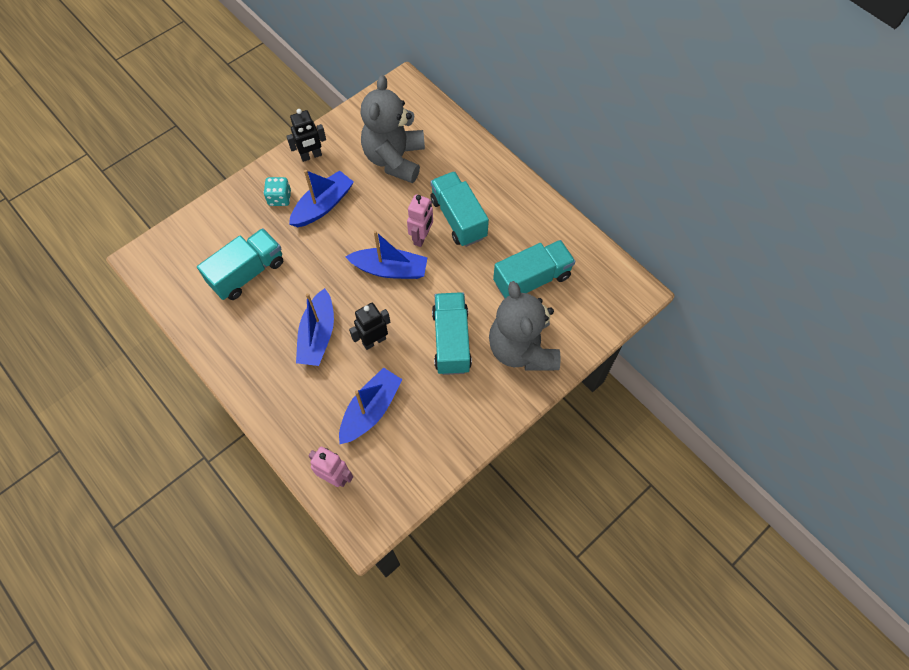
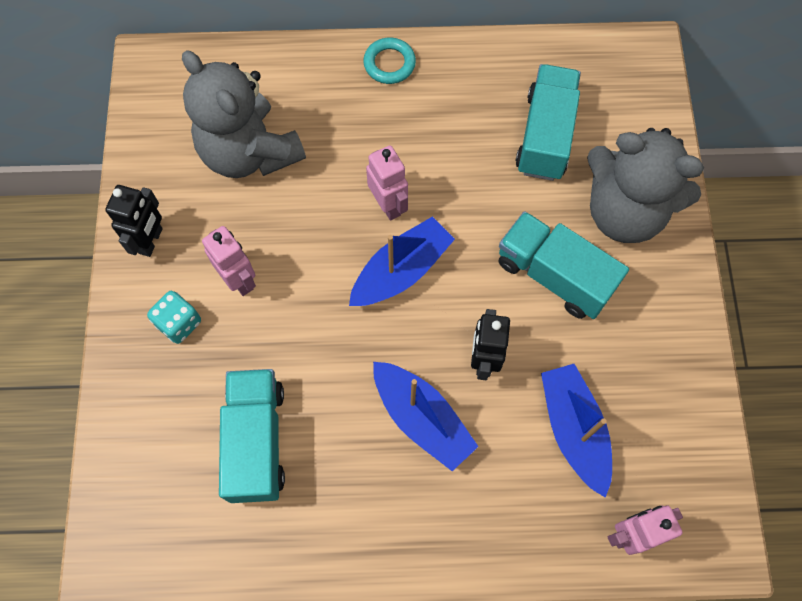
camera: 50 degrees left, 5 degrees up
(323, 205) = (239, 280): blue boat -> pink robot
(458, 218) = (398, 148): turquoise truck -> none
(504, 180) = (389, 63): none -> turquoise ring

